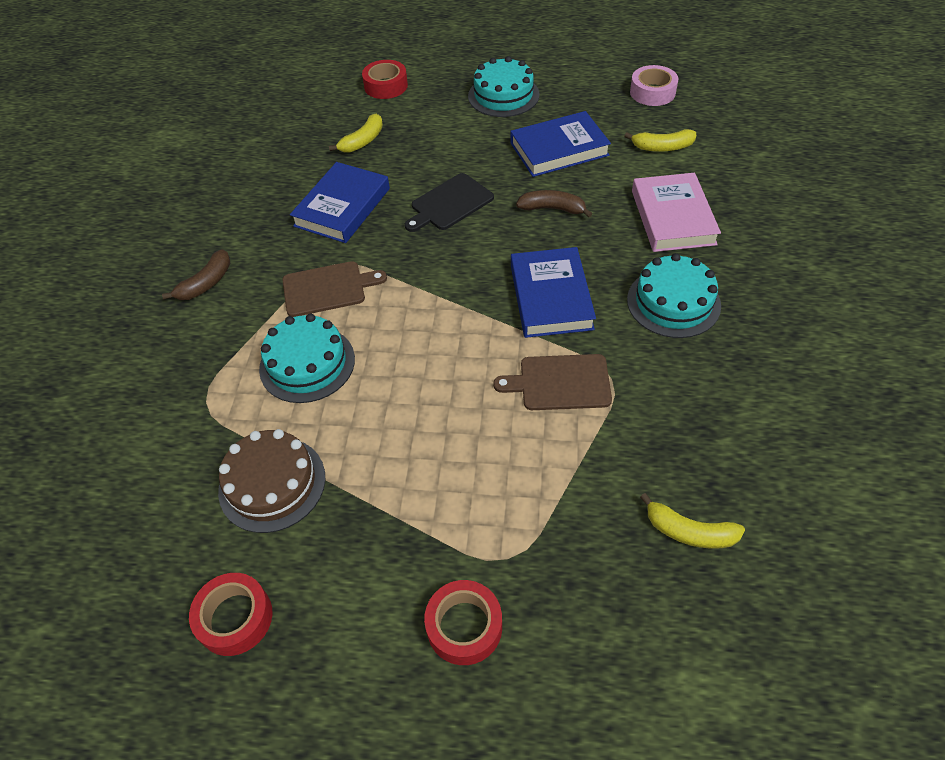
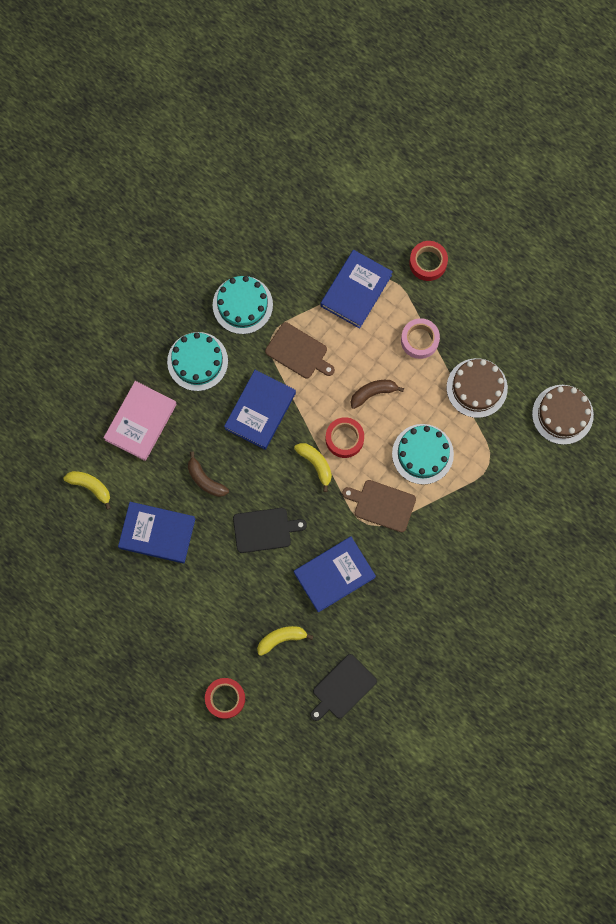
camera: 150 degrees left, 25 degrees up
(113, 524) = (562, 414): none -> brown cake
(206, 283) = (452, 560): brown banana -> brown banana (373, 393)
(235, 618) = (523, 329): red tape -> red tape (344, 439)
(273, 139) = (342, 688): none -> black cutting board
(503, 95) = (149, 622): turquoise cake -> turquoise cake (242, 305)
(546, 508) = (356, 290): none -> blue book
(652, 92) = (45, 548): pink tape -> pink tape (419, 340)
(689, 531) = (302, 239): yellow banana -> yellow banana (316, 464)

